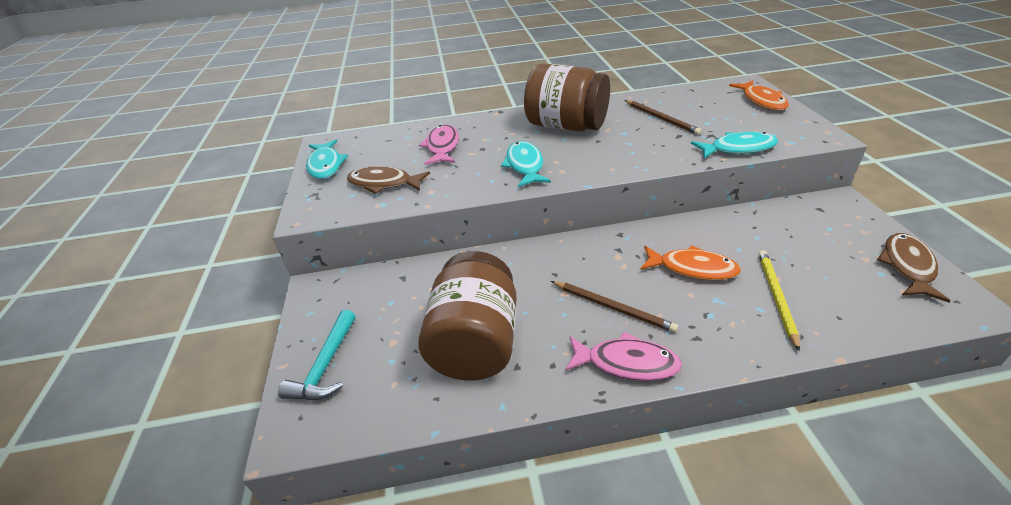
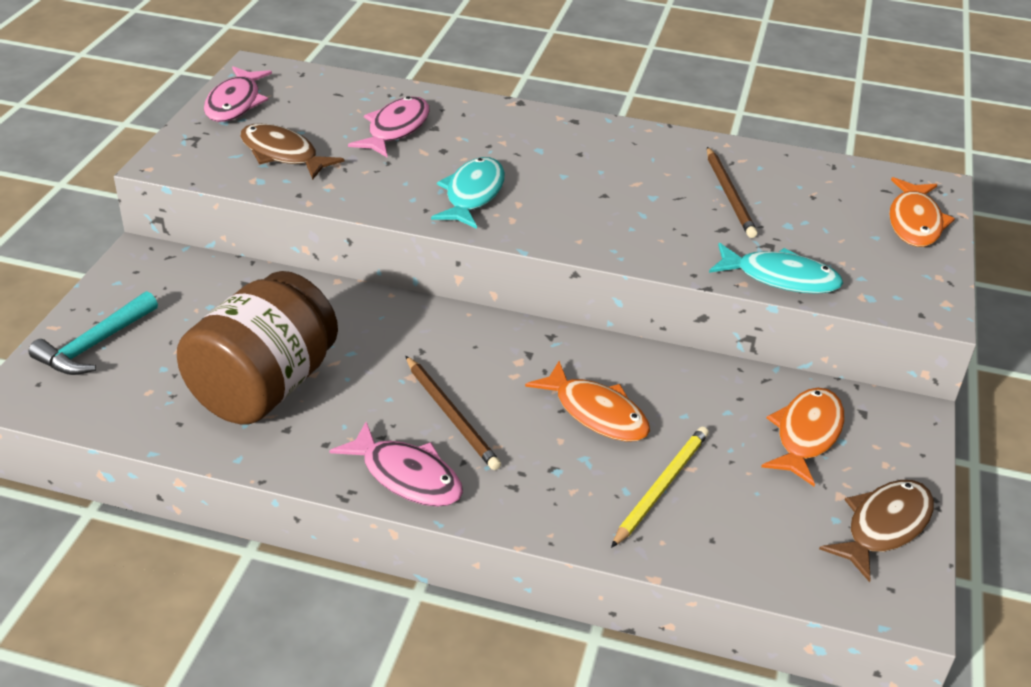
camera: 20 degrees right, 0 degrees up
(326, 165) = (235, 103): turquoise fish -> pink fish
(566, 126) = (585, 158): brown jar -> none
(809, 232) = (806, 434): none -> orange fish

